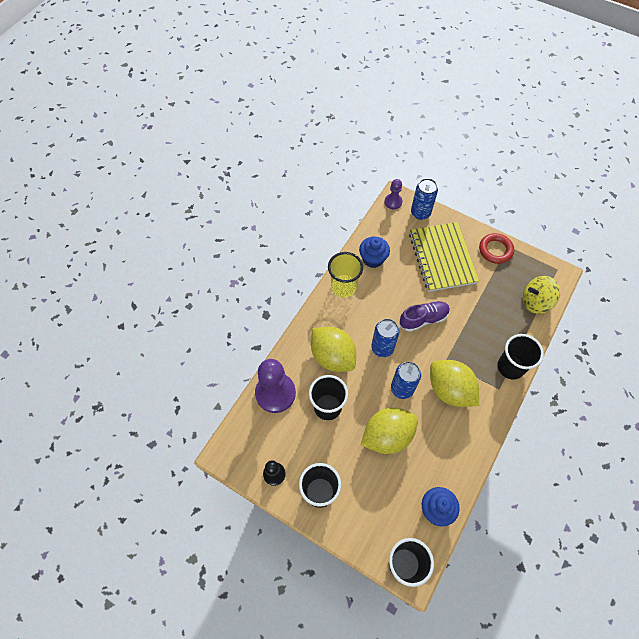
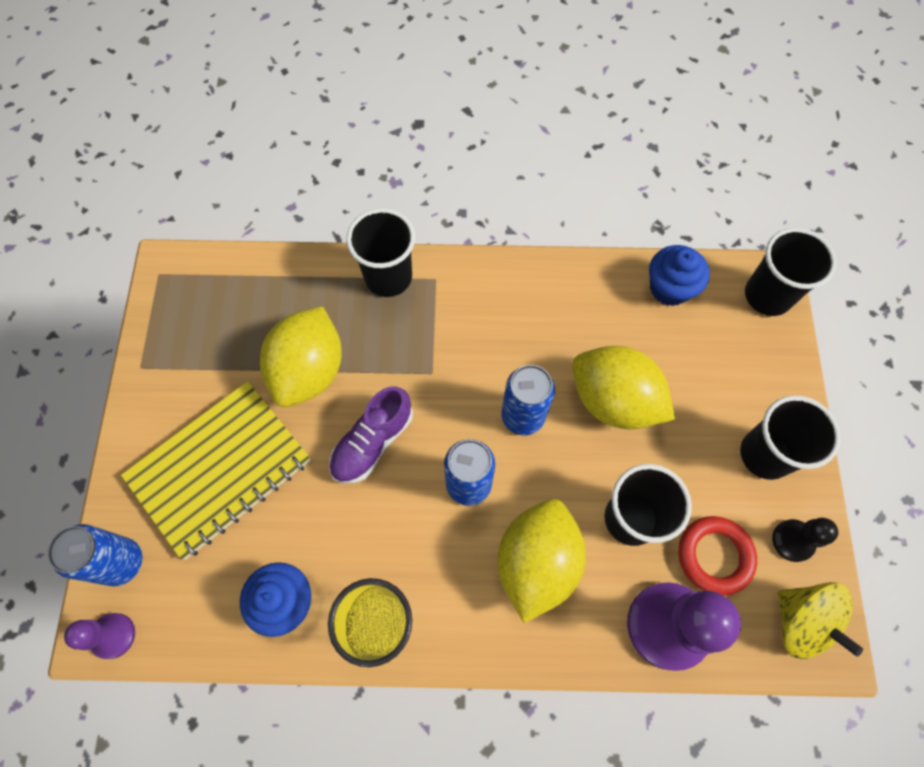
camera: 120 degrees left, 5 degrees up
(423, 319) = (372, 442): purple shoe -> purple shoe turned 90 degrees counterclockwise
(449, 390) = (480, 345): yellow lemon -> yellow lemon (309, 370)
(495, 250) = (159, 384): red ring -> red ring (714, 556)
(535, 301) = (243, 284): yellow spinning top -> yellow spinning top (801, 621)

